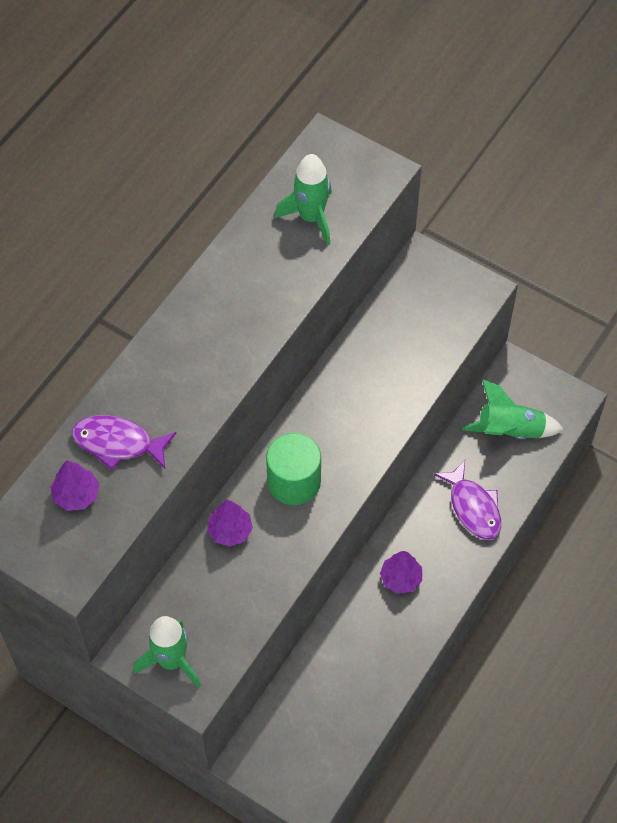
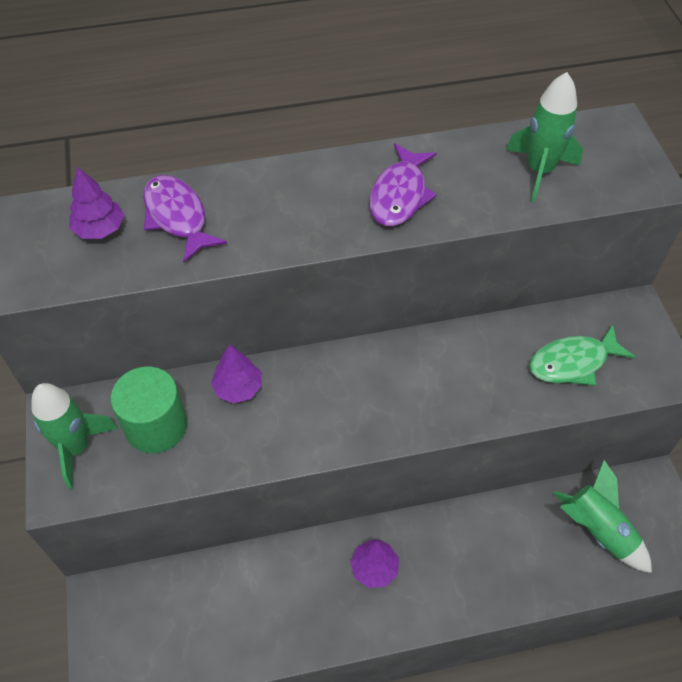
camera: 45 degrees right, 5 degrees down
(294, 481) = (331, 394): green cylinder -> green cylinder (156, 426)
(419, 330) = (573, 362): none -> green fish
(473, 507) = (498, 566): purple fish -> purple fish (400, 195)

